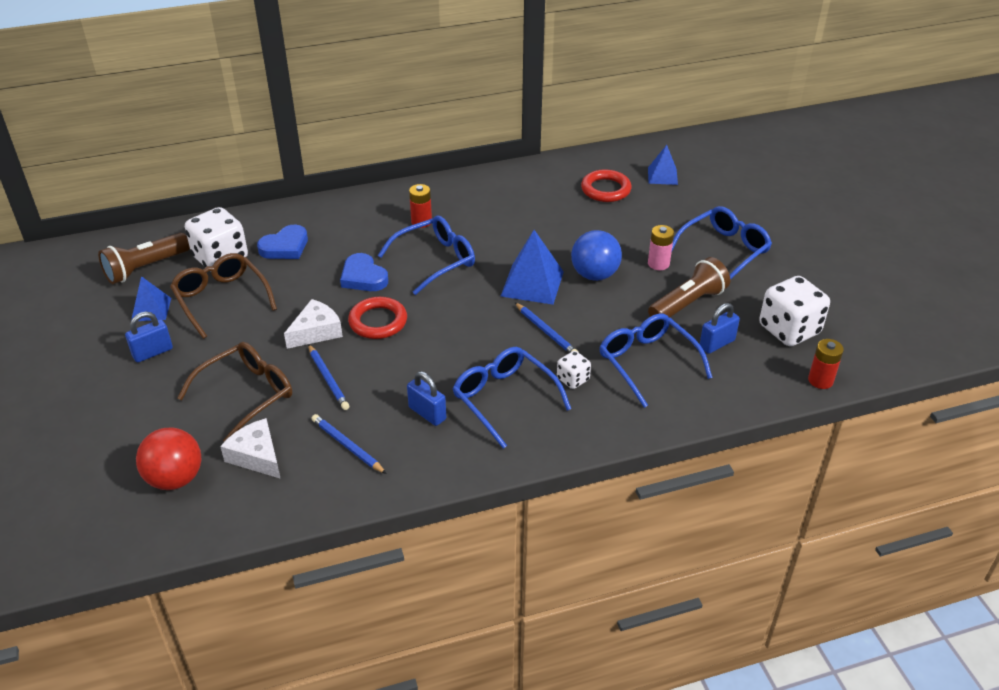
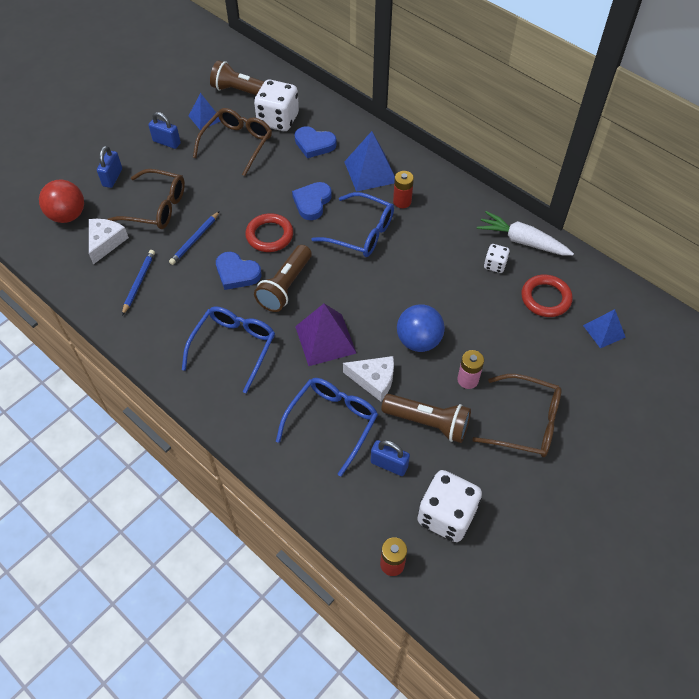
camera: 60 degrees right, 15 degrees up
(316, 332) = (237, 208): white cheese -> white cheese (374, 380)
(407, 363) = (237, 273): none -> blue heart
(427, 413) = (193, 309): blue padlock -> blue padlock (112, 177)
(456, 334) = (285, 286): none -> brown flashlight
(532, 283) = (377, 304): blue pyramid -> blue pyramid (370, 172)
(534, 176) = (522, 241): none -> white carrot
(546, 331) = (325, 339): blue pencil -> purple pyramid
(573, 379) = (281, 380): white dice -> white dice (495, 265)
(724, 250) = (526, 422): blue glasses -> brown glasses

